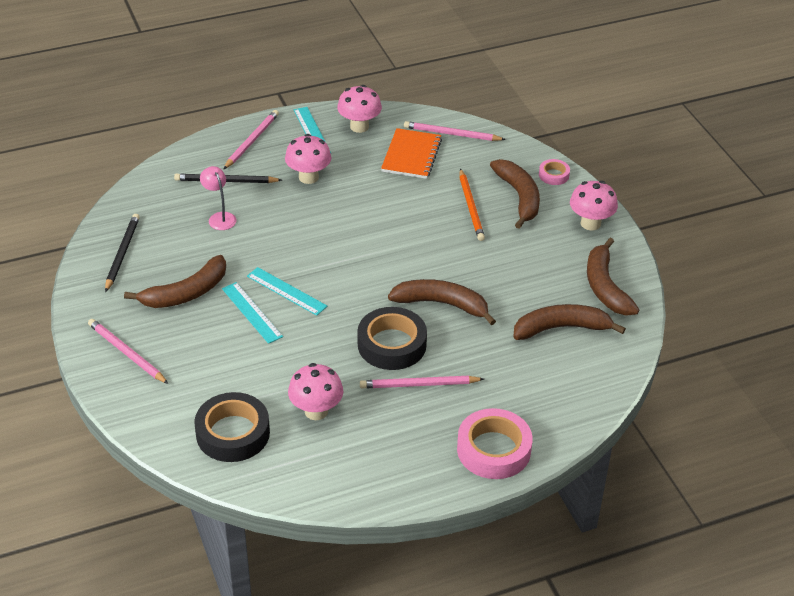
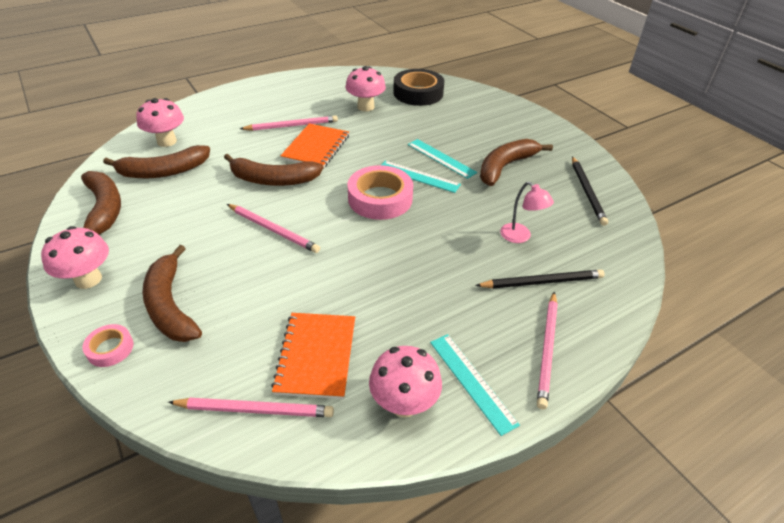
camera: 170 degrees right, 0 degrees up
(126, 353) = (521, 125): pink pencil -> pink pencil (273, 230)
(308, 177) = (446, 300): pink mushroom -> pink mushroom (167, 141)
(392, 344) = (316, 147): black tape -> orange notebook
(471, 207) = (236, 283): orange pencil -> none
(493, 450) = (237, 98): pink tape -> pink tape (380, 199)

